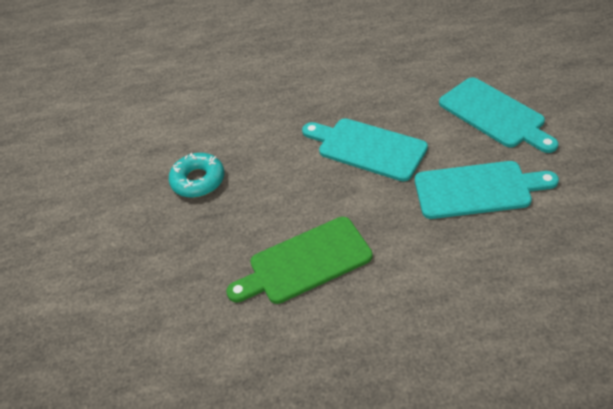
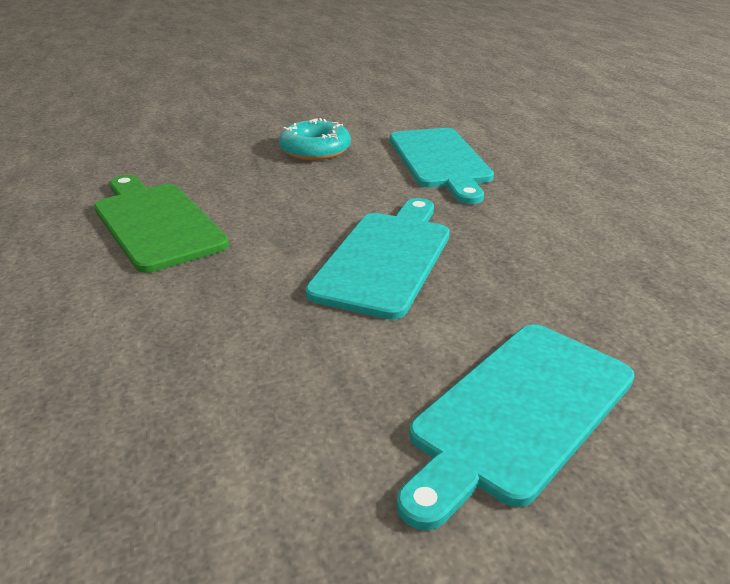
camera: 75 degrees right, 15 degrees down
(477, 189) = (276, 382): turquoise cutting board -> turquoise cutting board (440, 161)

